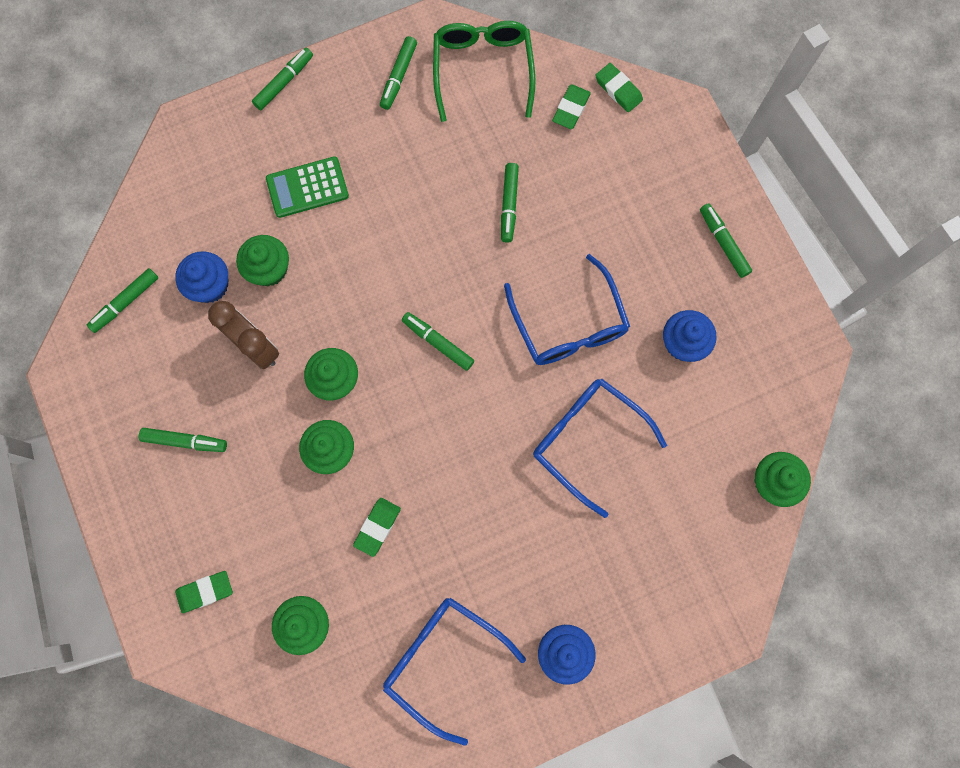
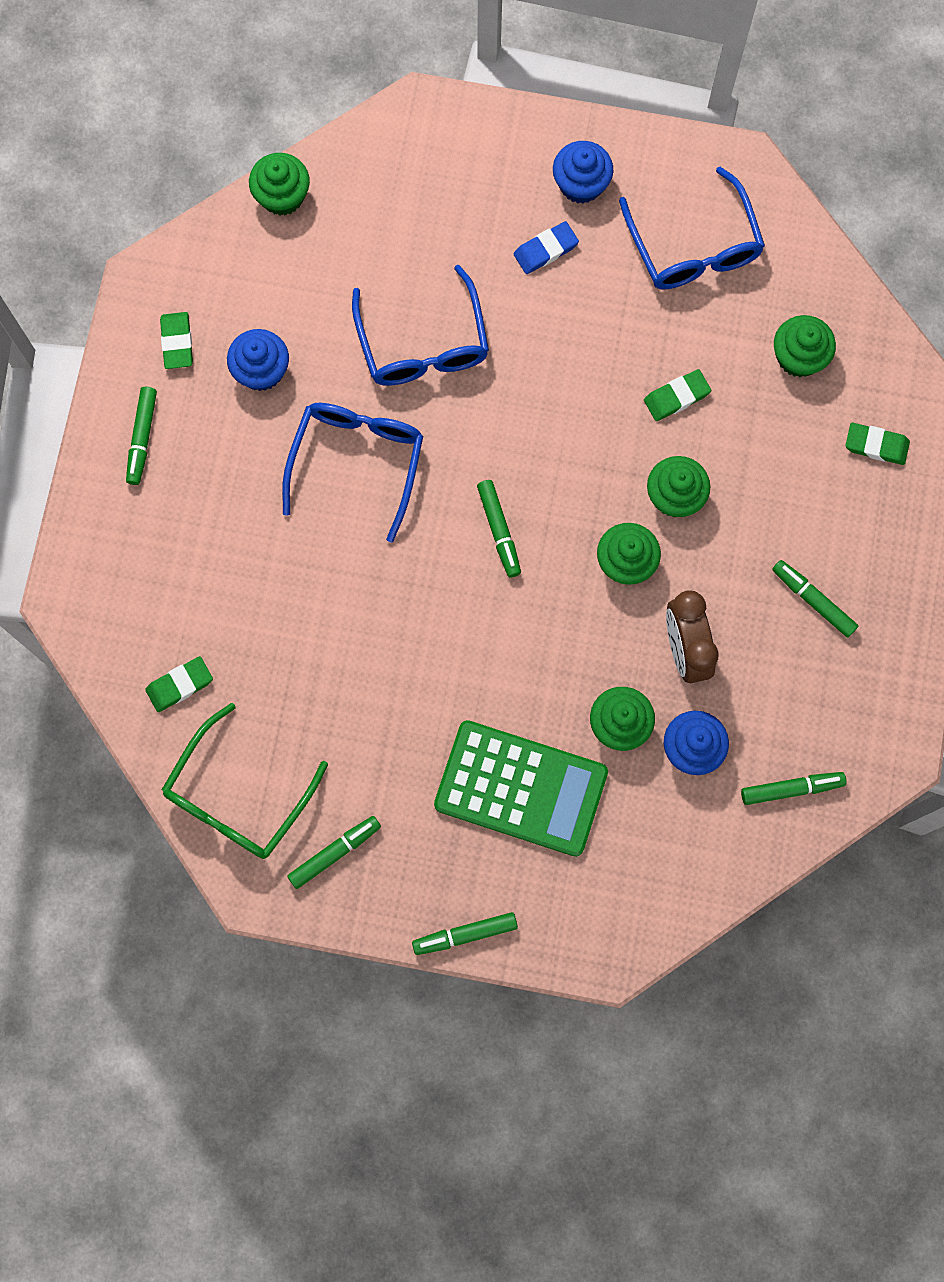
camera: 145 degrees left, 0 degrees up
(307, 187) = (521, 788): green calculator -> green calculator, size x1.61
(509, 205) = (324, 623): green marker -> none
(552, 576) = (545, 250): none -> blue eraser
(618, 90) = (113, 672): green eraser -> green eraser (177, 342)

